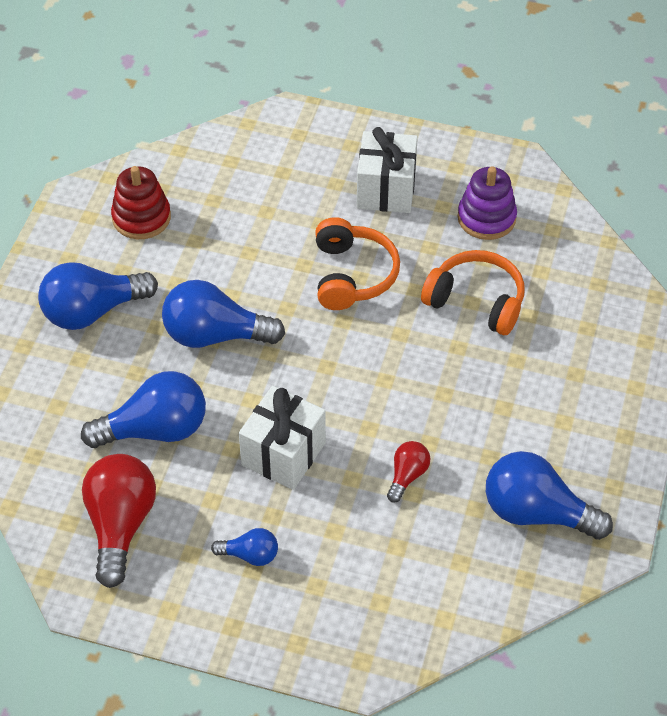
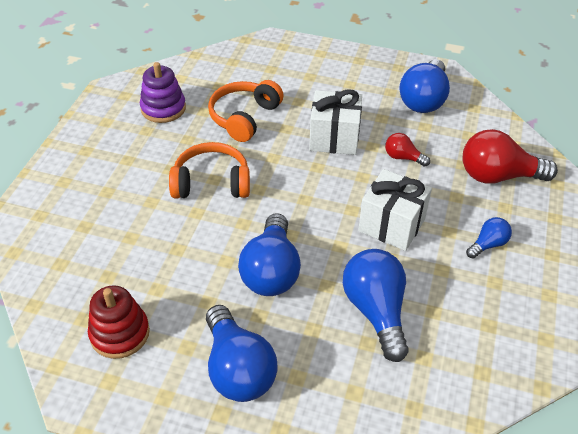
camera: 90 degrees left, 5 degrees down
(120, 525) = (478, 332): red light bulb -> red light bulb (498, 176)
(250, 555) = (488, 244): blue light bulb -> blue light bulb turned 45 degrees clockwise
(386, 190) = (121, 161): white gift -> white gift (334, 138)

